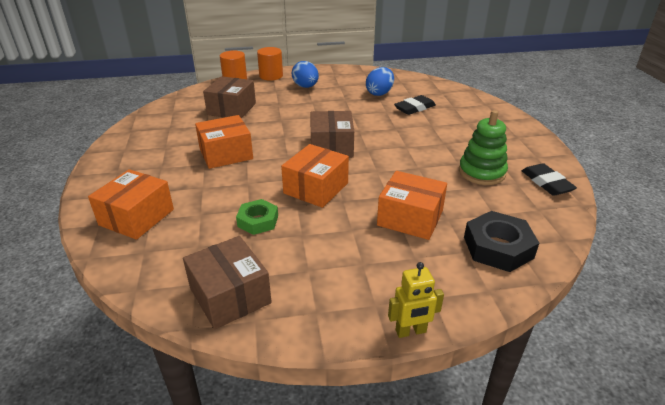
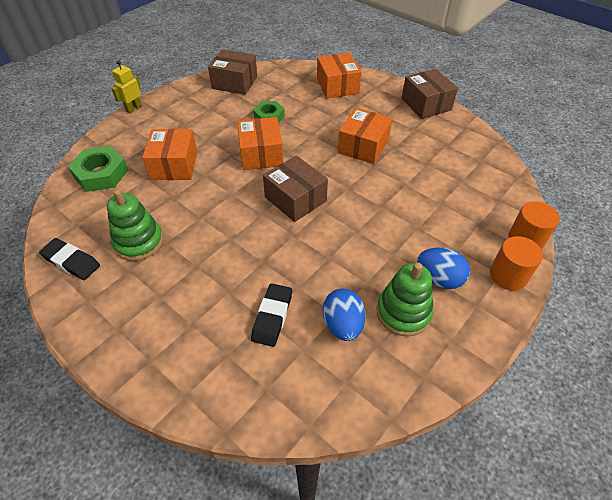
camera: 140 degrees right, 15 degrees up
(232, 109) = (443, 193): brown box -> brown box (426, 104)
(343, 86) = (403, 312): none -> green stacking toy
(410, 218) = (174, 165): orange box -> orange box turned 75 degrees counterclockwise
(498, 247) = (101, 174): black nut -> green nut

